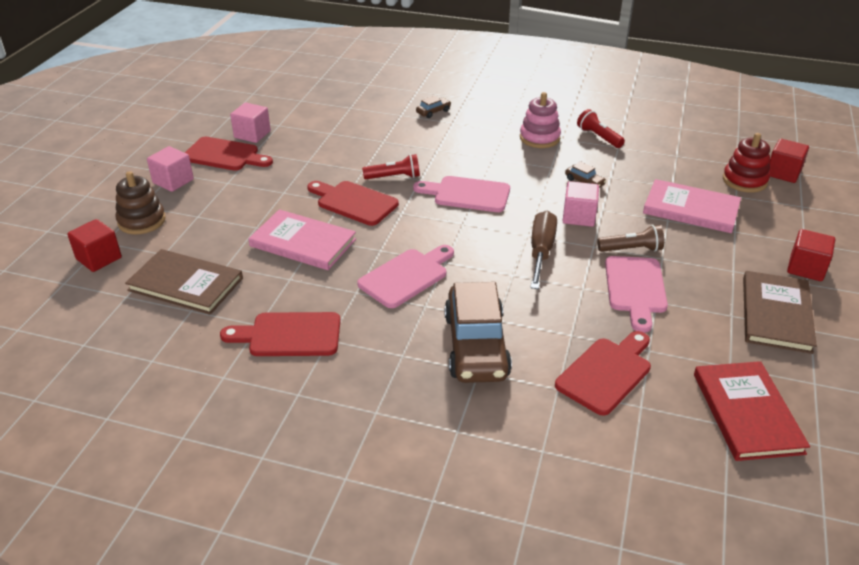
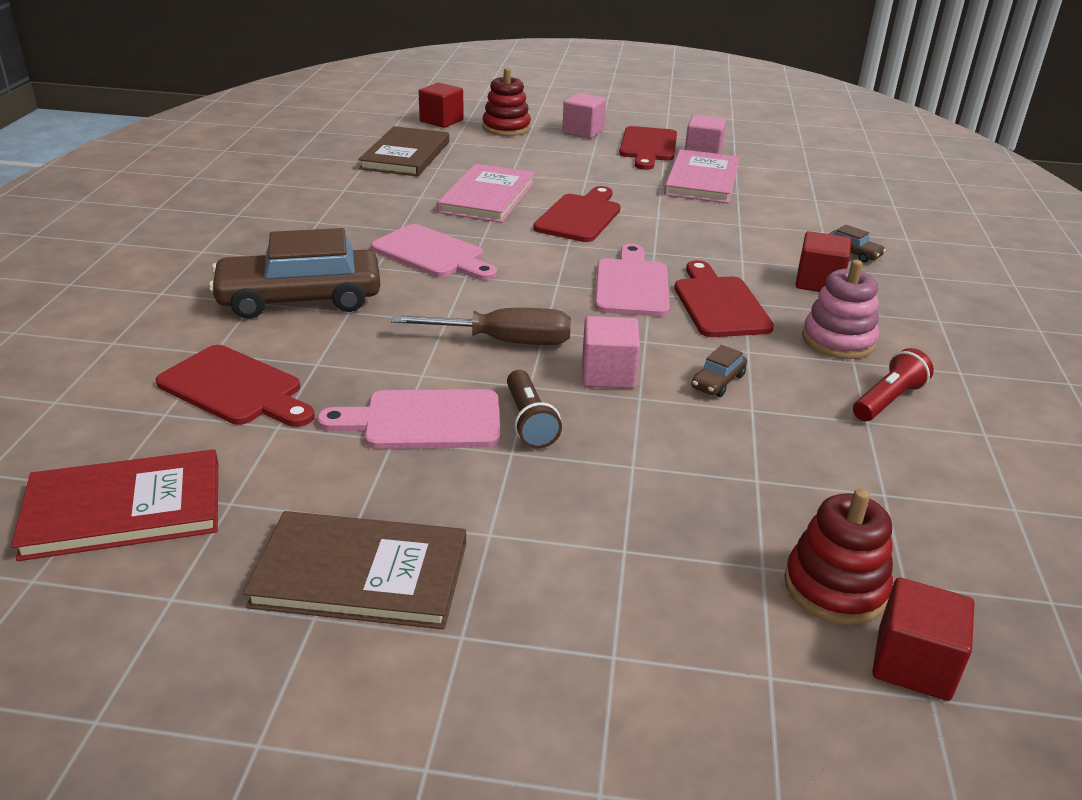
camera: 80 degrees right, 5 degrees down
(142, 221) = (506, 128): brown stacking toy -> red stacking toy
(289, 335) = (326, 204): red cutting board -> red cutting board (719, 304)
(394, 177) = (651, 236): red flashlight -> none
(691, 209) = (681, 497): pink book -> pink book (702, 180)
(806, 268) = (514, 642): red cube -> red cube (818, 282)

